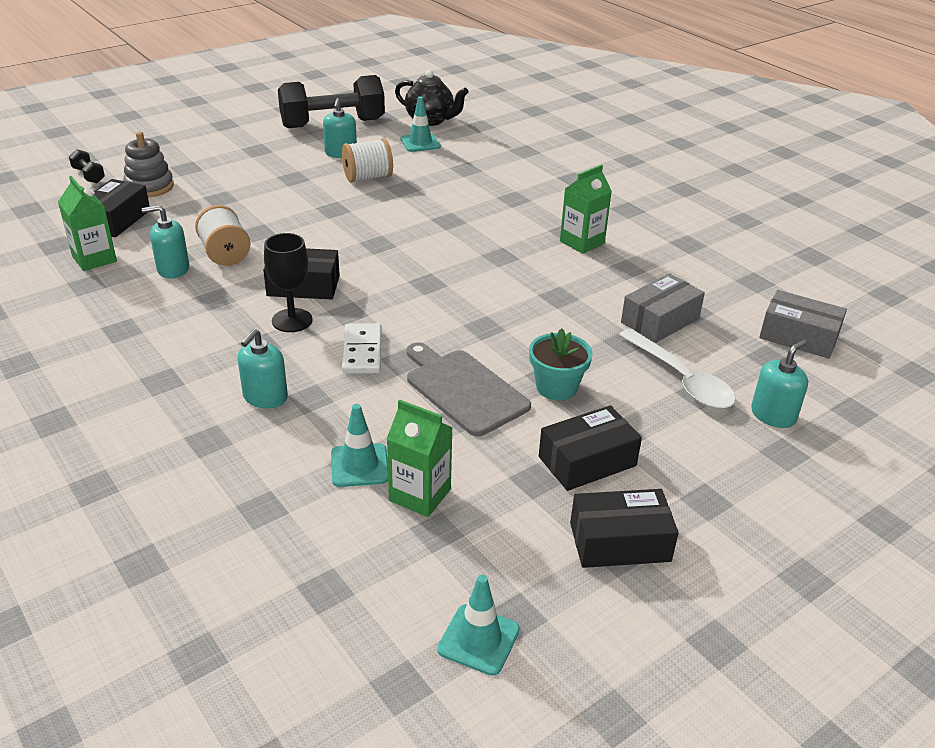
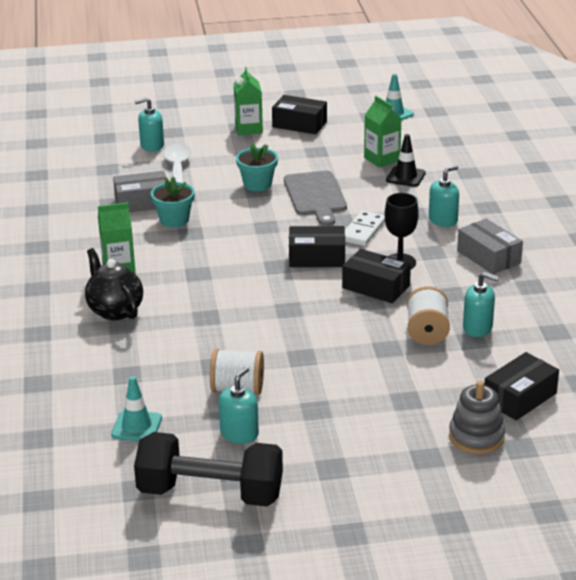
camera: 150 degrees left, 5 degrees down
(88, 175) = (543, 474): black dumbbell -> none
(94, 259) = (546, 355): green carton -> green carton (248, 129)
(359, 465) = (405, 177): turquoise traffic cone -> black traffic cone
(430, 120) = (87, 464): black teapot -> black teapot (115, 310)
(587, 461) = (280, 151): black box -> black box (317, 257)
(595, 307) = (174, 220): none -> turquoise flower pot
(798, 336) = (69, 173): grey box -> grey box (488, 257)

